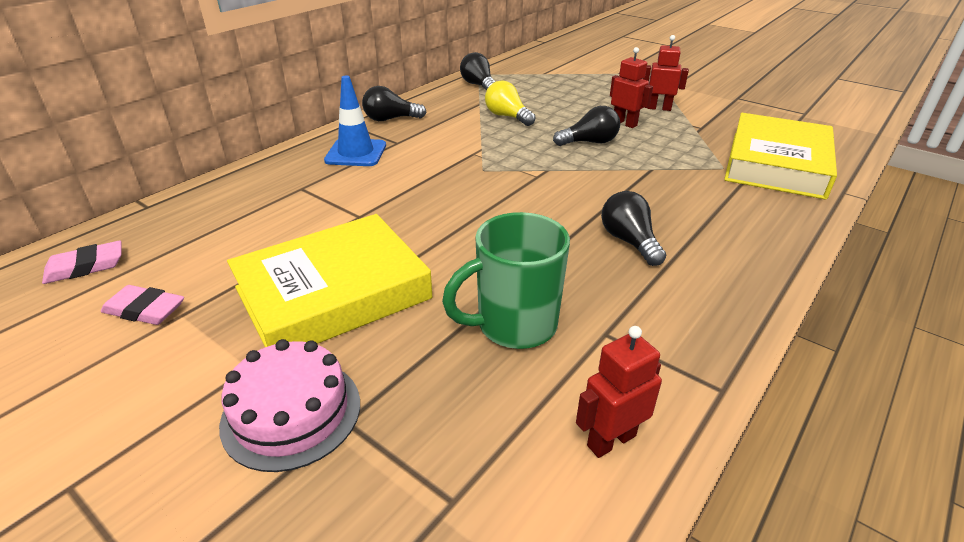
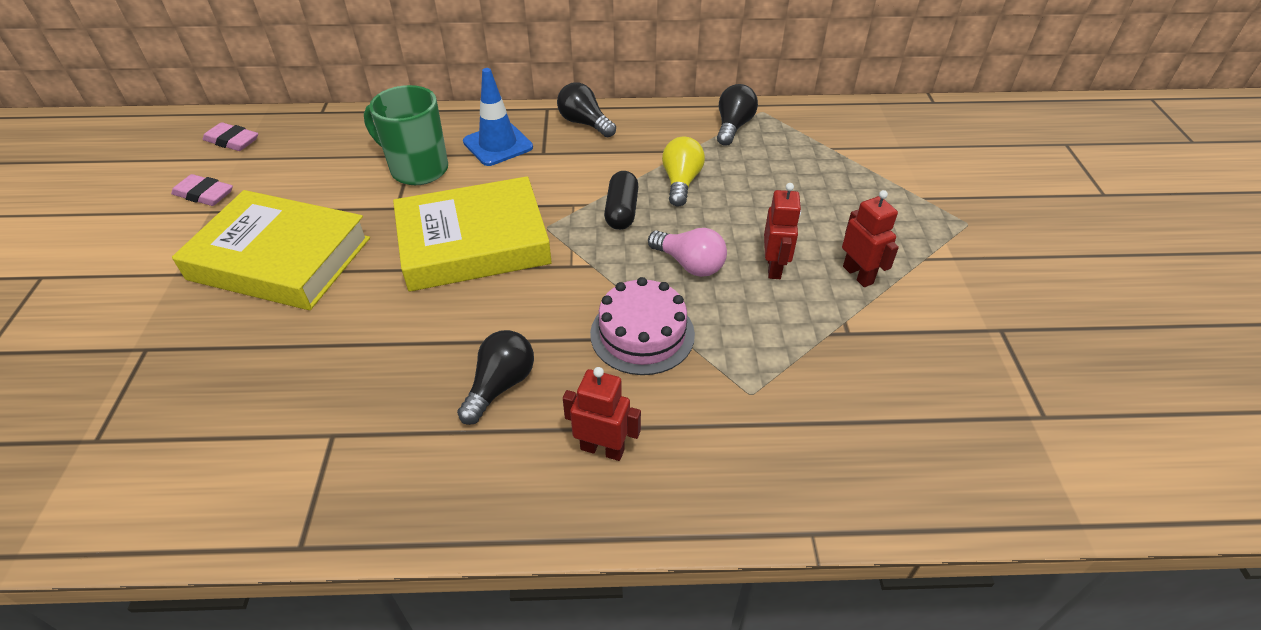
camera: 50 degrees right, 10 degrees up
(145, 310) = (204, 194): pink eraser -> pink eraser turned 45 degrees counterclockwise
(291, 412) = (141, 319): pink cake -> pink cake (642, 334)
(506, 142) = (621, 211): none -> black capsule
(514, 325) = (305, 374): green mug -> green mug (417, 169)
(589, 142) = (689, 264): black light bulb -> pink light bulb
(611, 440) = (195, 497): red robot -> red robot (602, 449)
(776, 164) = (821, 439): yellow book -> yellow book (473, 242)

